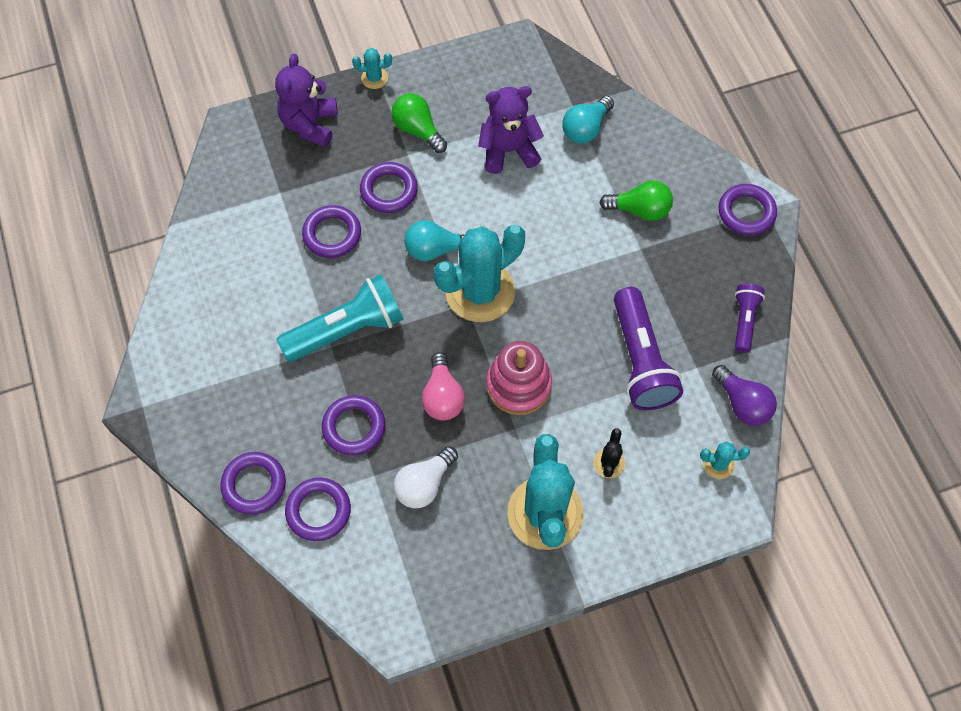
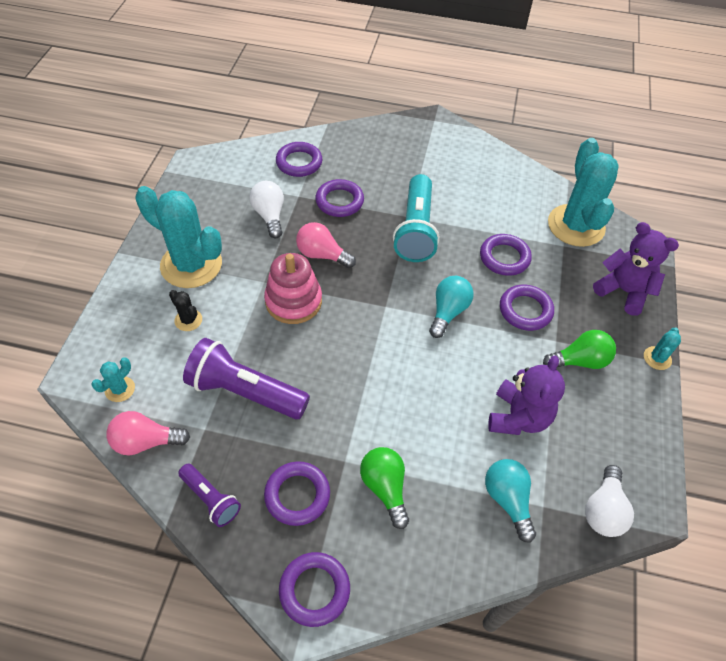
camera: 120 degrees right, 10 degrees down
(254, 485) = (341, 144): purple ring -> purple ring (297, 495)
(480, 292) = (389, 320): turquoise cactus -> turquoise cactus (576, 226)
(547, 69) = (603, 510): none -> white light bulb
(640, 210) = (385, 488): green light bulb -> green light bulb turned 120 degrees clockwise
(742, 403) = (146, 441): purple light bulb -> pink light bulb

